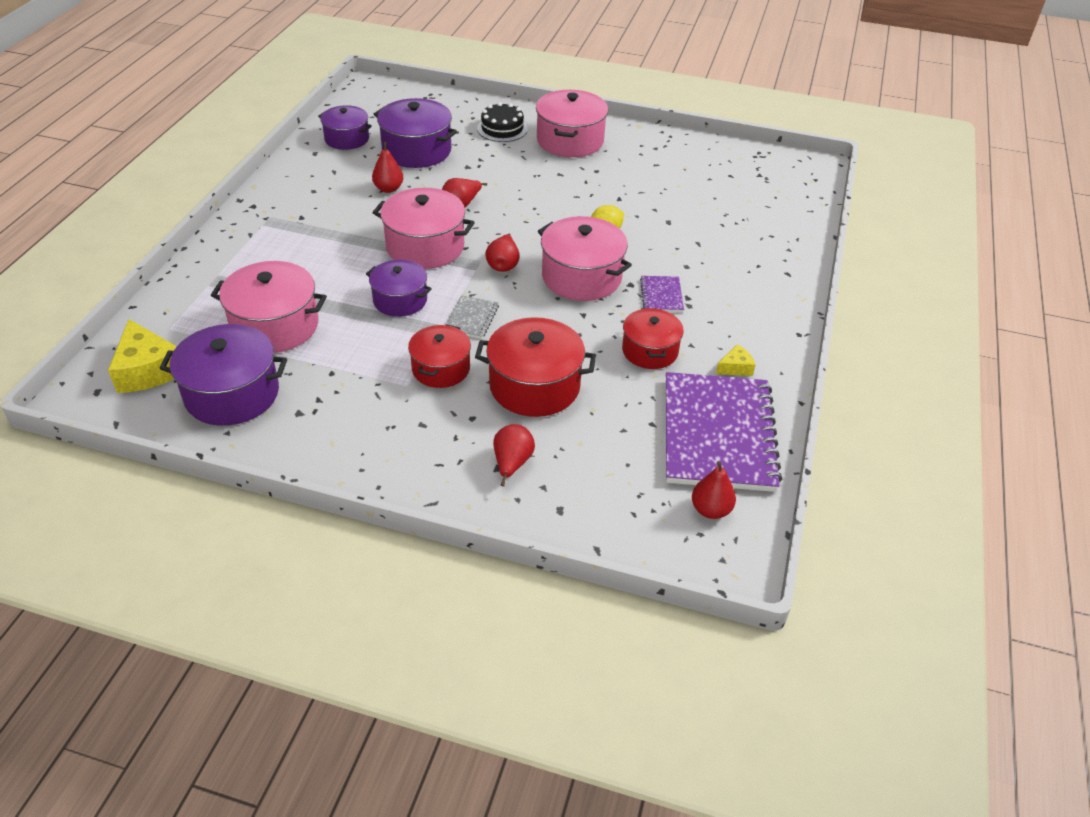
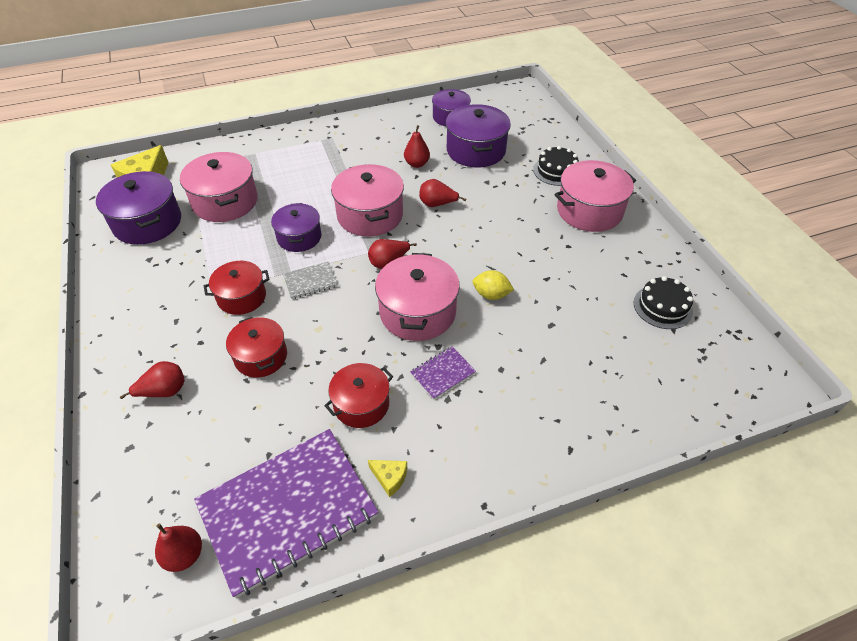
camera: 55 degrees right, 5 degrees up
(534, 386) = (261, 356): red pot -> red pot, size x0.65
(705, 167) = (662, 307): none -> black cake

